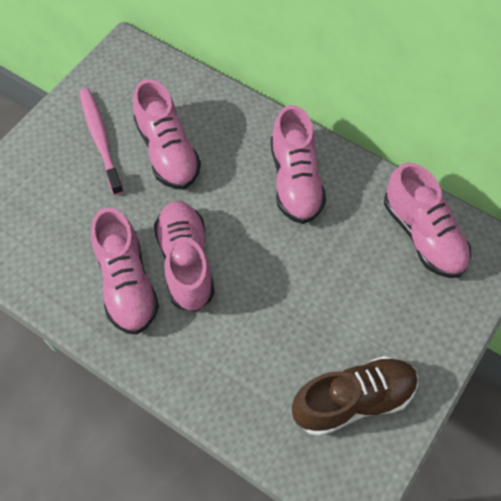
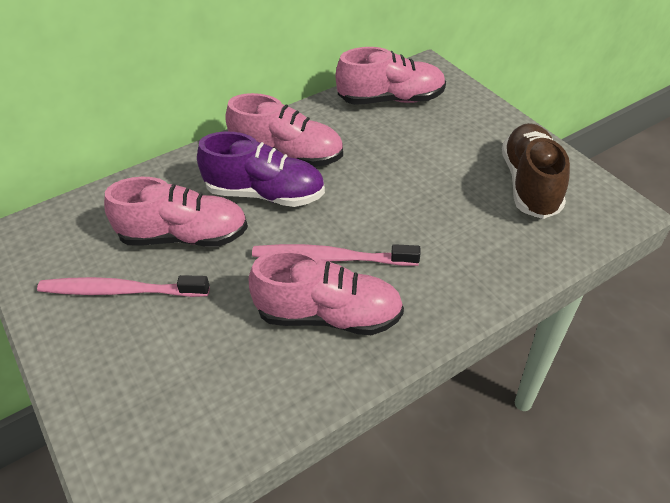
camera: 65 degrees left, 15 degrees down
(186, 262) = (330, 258): pink shoe -> pink toothbrush
(238, 185) = (265, 194): none -> purple shoe

